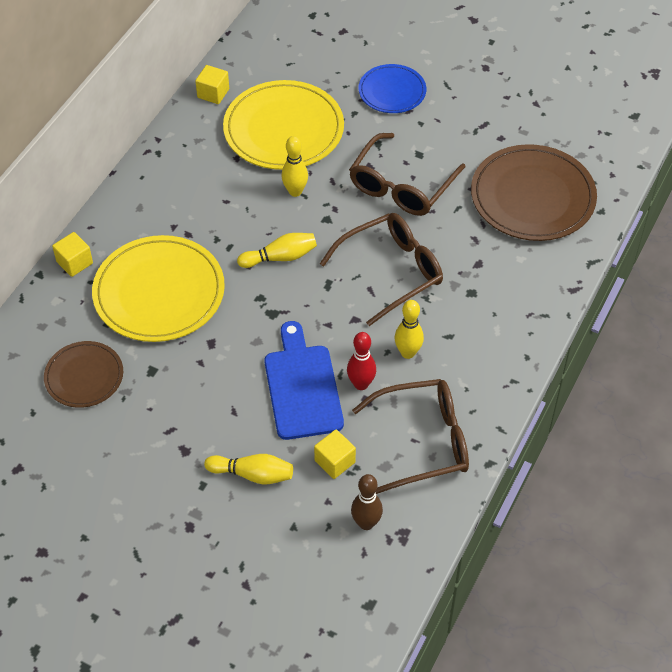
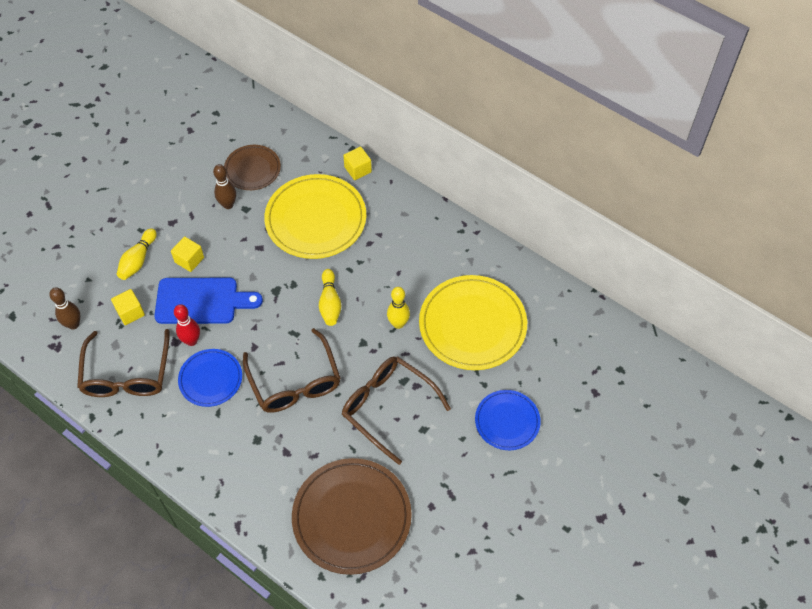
camera: 100 degrees right, 5 degrees up
(147, 391) = (228, 205): none -> brown bowling pin
(213, 93) = (525, 277): yellow cube -> yellow cube (189, 260)
(408, 353) = (210, 379): yellow bowling pin -> blue plate

